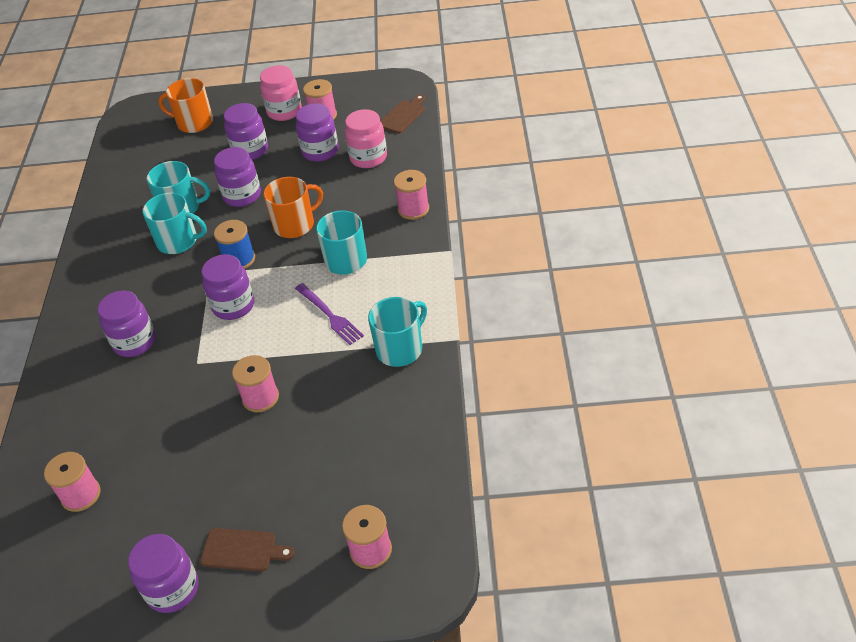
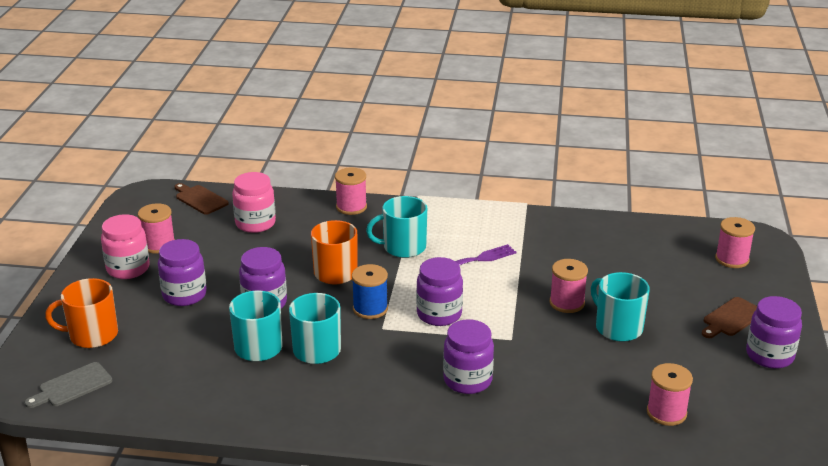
camera: 85 degrees left, 15 degrees down
(133, 133) = (72, 386): none -> grey cutting board
(194, 123) = (92, 335): orange mug -> orange mug turned 60 degrees clockwise
(242, 550) = (731, 318): brown cutting board -> brown cutting board turned 150 degrees counterclockwise
(320, 151) = (222, 250): purple jar -> none
(400, 349) = (529, 229): turquoise mug -> turquoise mug (617, 327)

